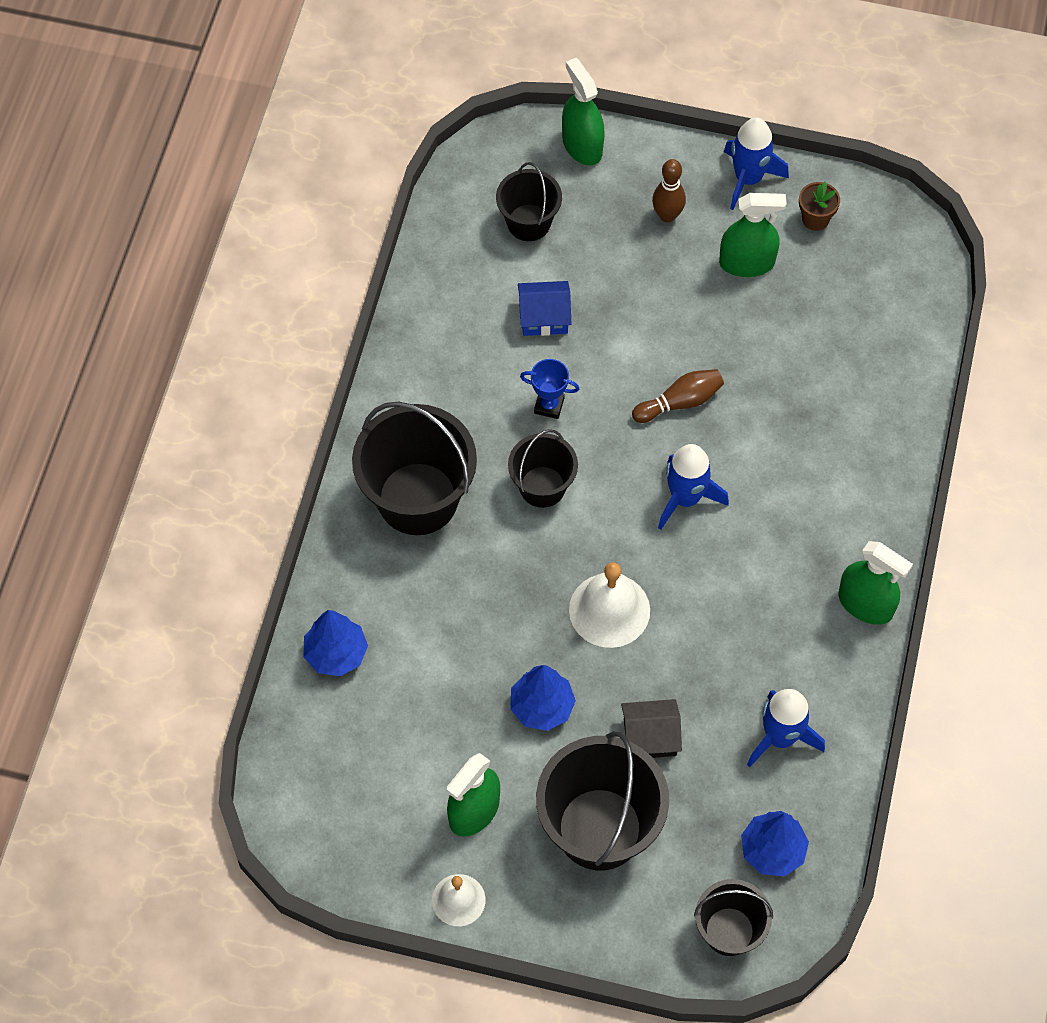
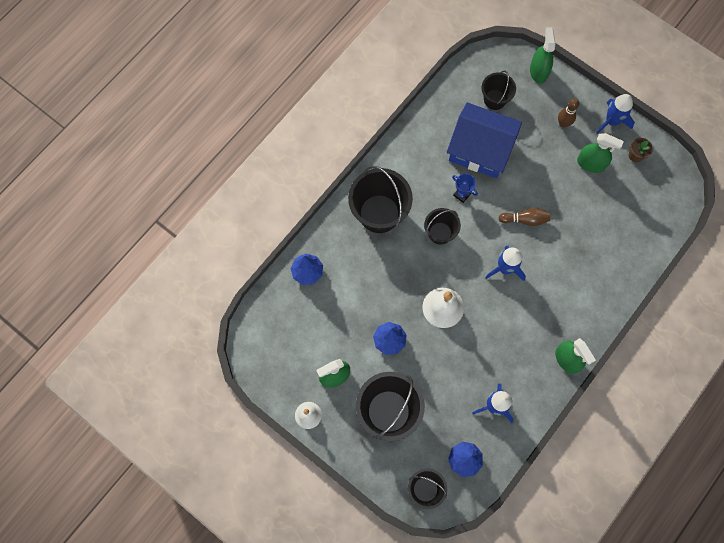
camera: 25 degrees right, 10 degrees up
(544, 317) = (480, 149): blue house -> blue house, size x2.22
(650, 737) = (433, 378): black house -> none

